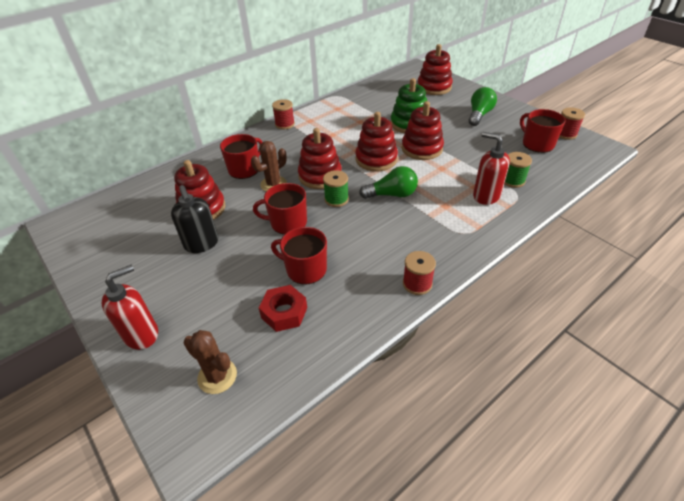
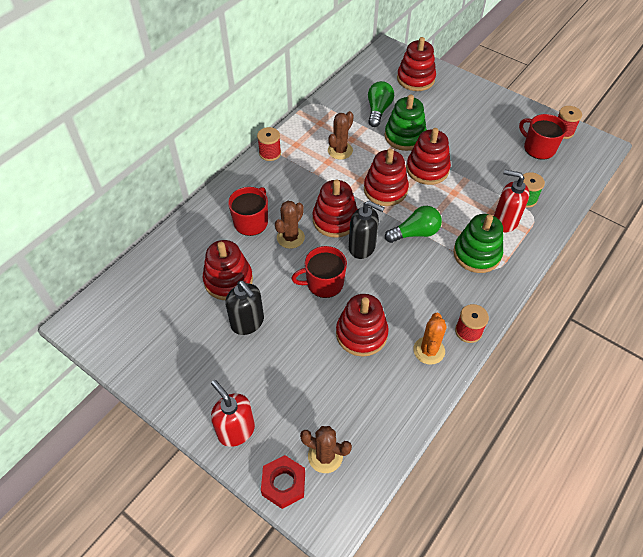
camera: 15 degrees left, 10 degrees up
(142, 334) = (236, 430): red soap dispenser -> red soap dispenser turned 75 degrees counterclockwise
(284, 312) = (359, 383): red nut -> red nut (283, 484)
(305, 269) = (361, 334): red mug -> red stacking toy
(336, 199) = (362, 247): green spool -> black soap dispenser
(346, 128) = (340, 150): none -> brown cactus
(368, 295) = (429, 350): none -> orange cactus
(448, 218) = (477, 254): none -> green stacking toy
(479, 115) = (473, 115): green light bulb -> green light bulb (378, 110)

